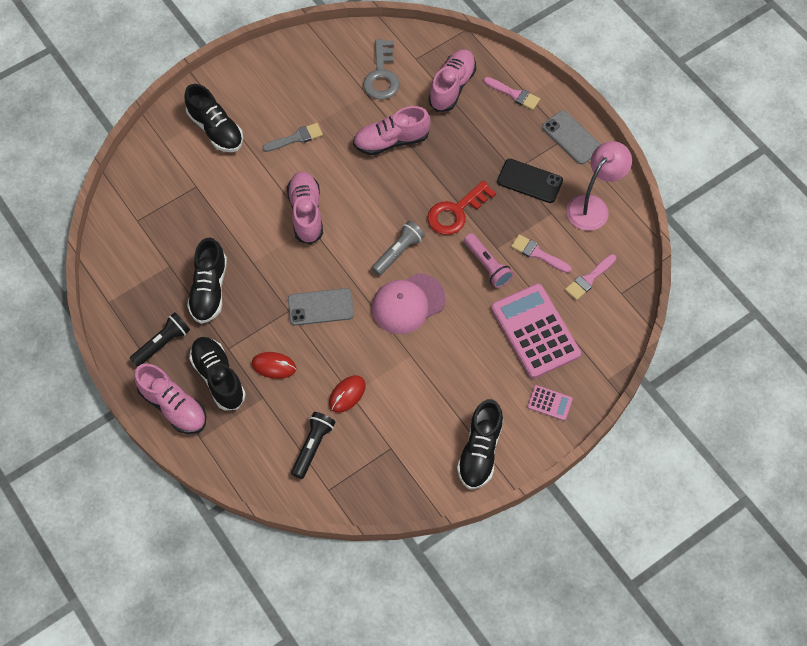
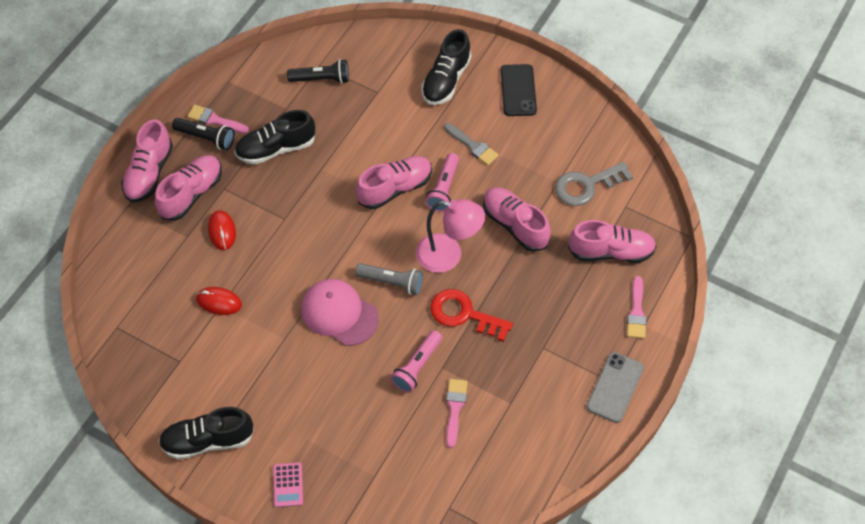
camera: 65 degrees right, 5 degrees down
(218, 377) = (191, 194): black shoe -> pink shoe
(313, 446) = (154, 296): black flashlight -> black flashlight (321, 79)
(321, 307) = (300, 242): grey phone -> none
(327, 177) = (444, 188): none -> pink flashlight
(529, 181) = (538, 367): black phone -> black phone (518, 90)
(535, 331) = (363, 440): pink calculator -> none
(589, 279) = (450, 469): pink brush -> pink brush (215, 120)
(593, 206) = (541, 440): pink lamp -> pink lamp (448, 256)

